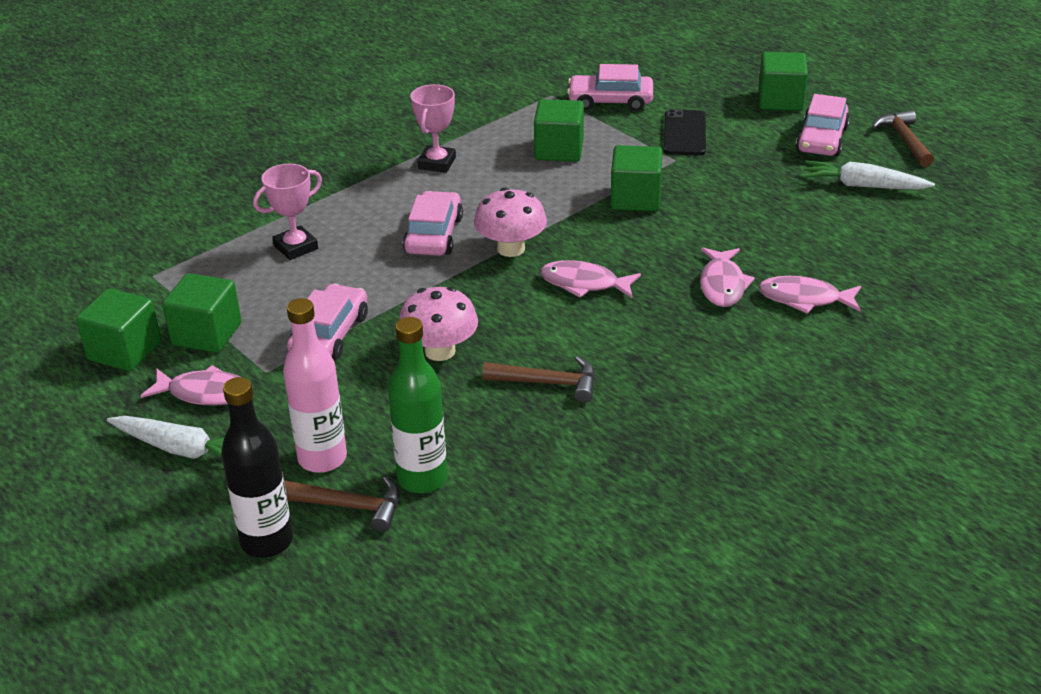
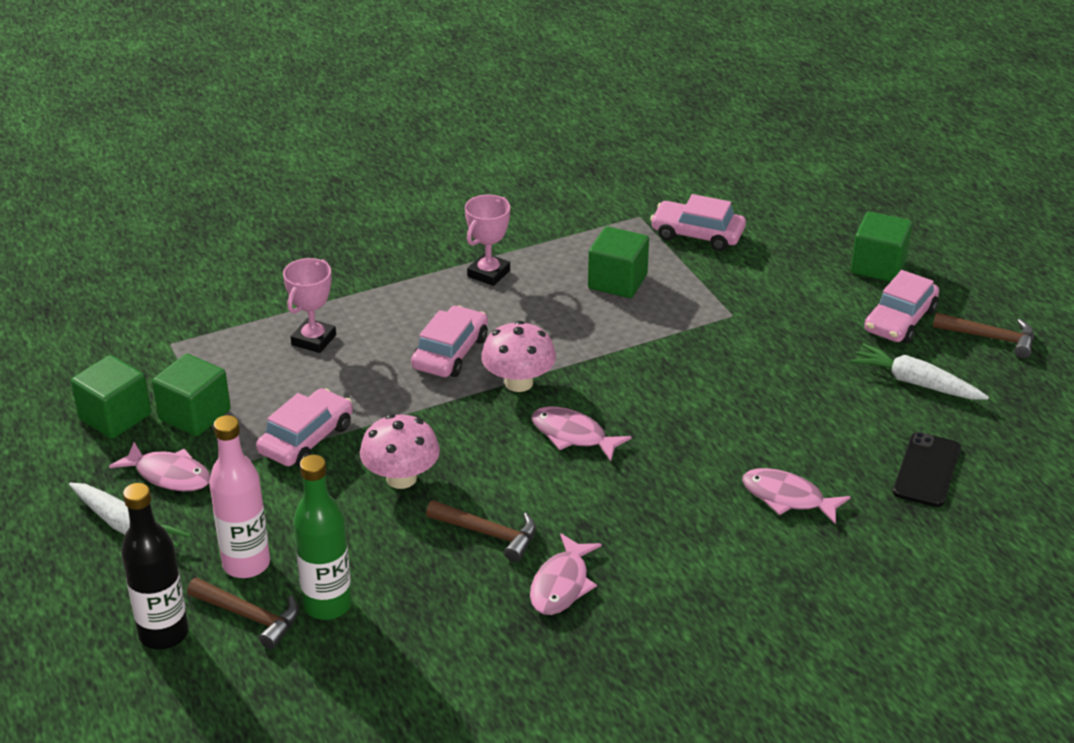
camera: 15 degrees right, 0 degrees up
(296, 247) = (313, 340): pink trophy -> pink trophy turned 45 degrees counterclockwise
(635, 198) = (669, 351): green cube -> none
(684, 133) = (756, 286): black phone -> black phone (927, 470)
(722, 285) = (711, 465): pink fish -> pink fish (561, 585)
(904, 140) = (990, 338): brown hammer -> brown hammer turned 105 degrees clockwise

